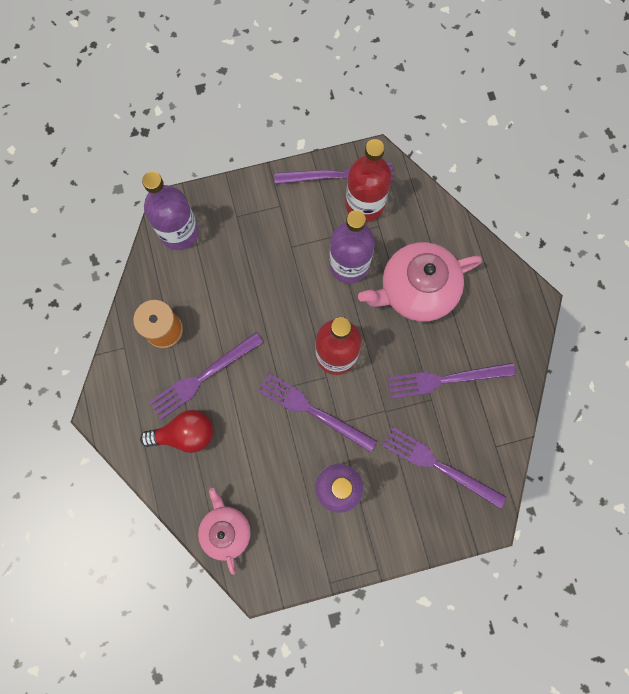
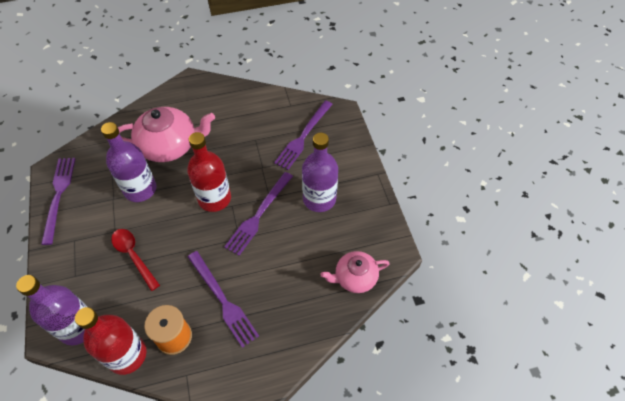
camera: 90 degrees left, 20 degrees down
(185, 434) = (273, 313): red light bulb -> none
(259, 273) = (133, 256): none -> red spoon
(364, 204) = (90, 178): red bottle -> red bottle (127, 355)
(416, 290) = (169, 146): pink teapot -> pink teapot turned 75 degrees counterclockwise
(445, 379) = (241, 131): purple fork -> none

